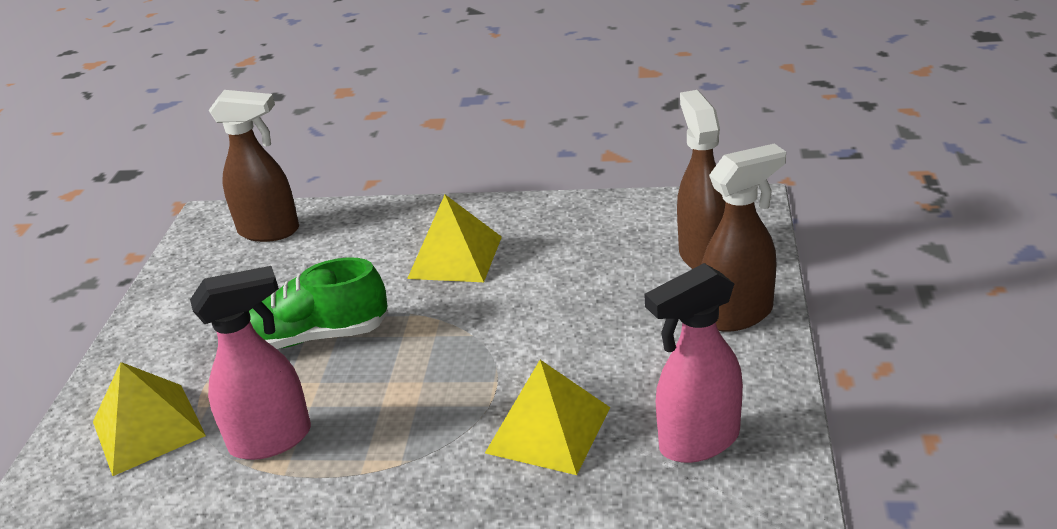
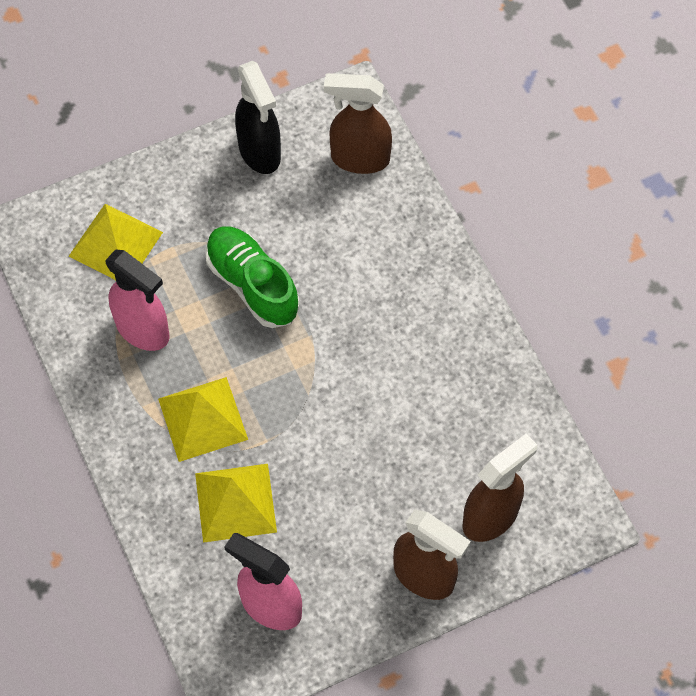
camera: 55 degrees right, 30 degrees up
(186, 289) = (260, 152): none -> black spray bottle
(270, 231) = (359, 158): brown spray bottle -> brown spray bottle turned 120 degrees clockwise
(455, 257) = (395, 325): yellow pyramid -> yellow pyramid (202, 418)

